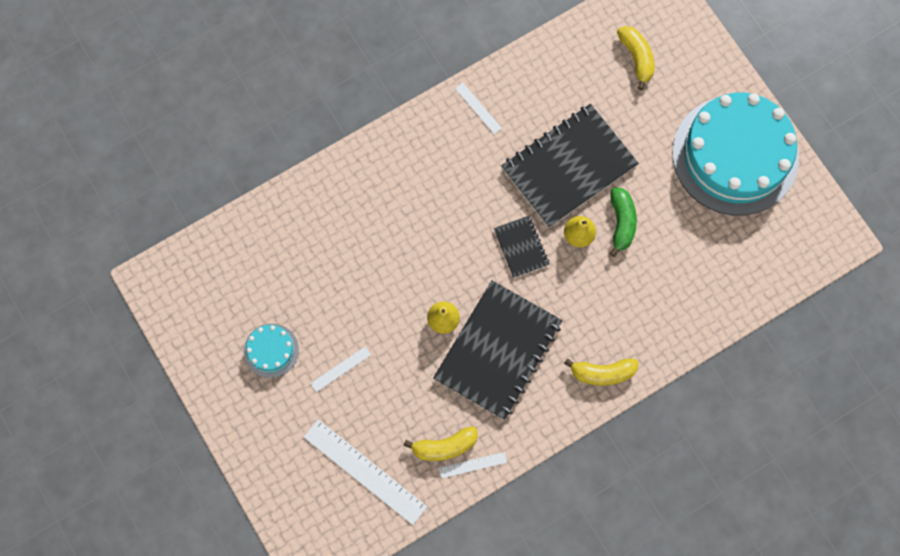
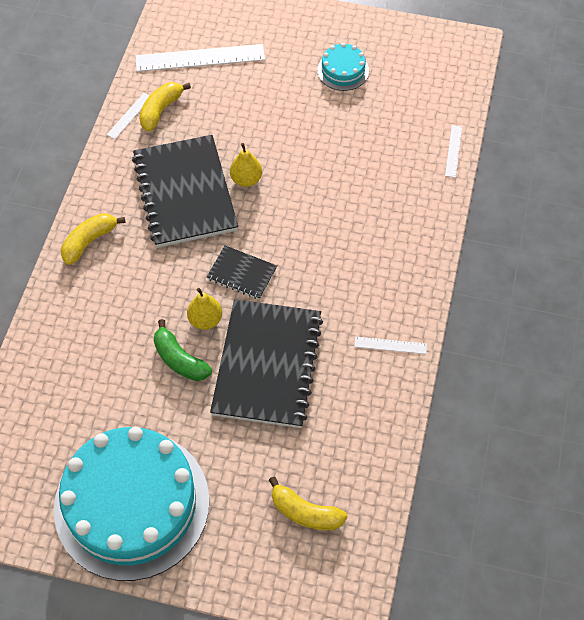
camera: 135 degrees right, 15 degrees down
(340, 369) = (284, 97): white ruler -> white ruler (453, 151)

